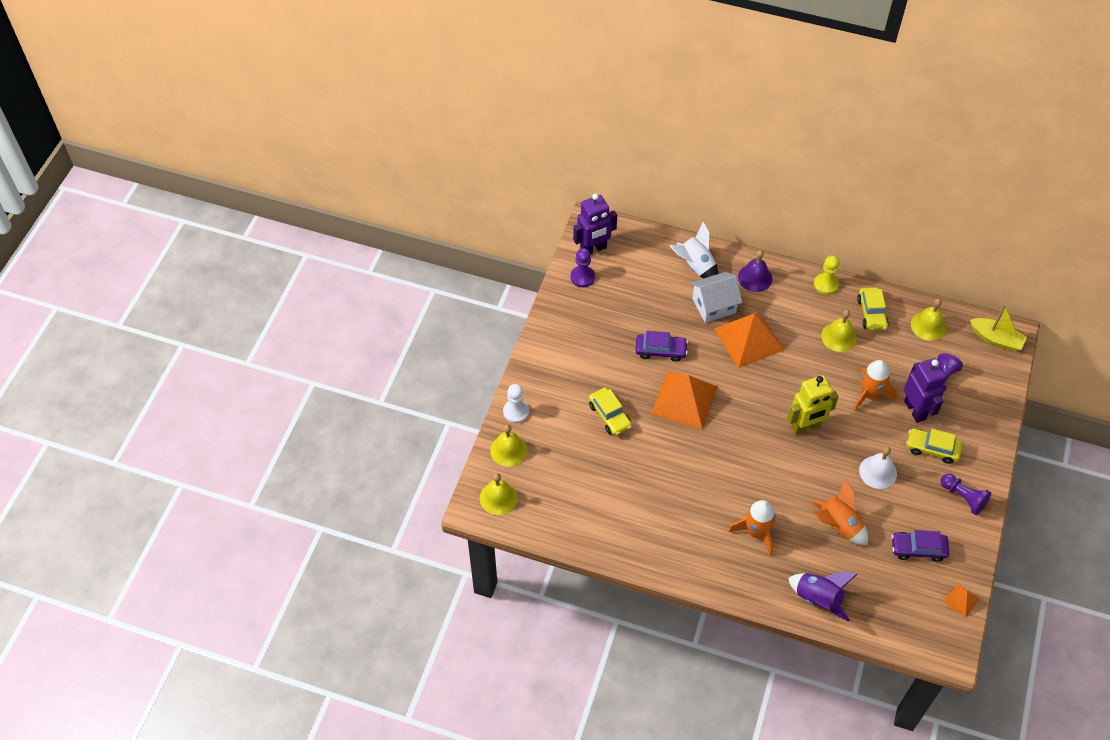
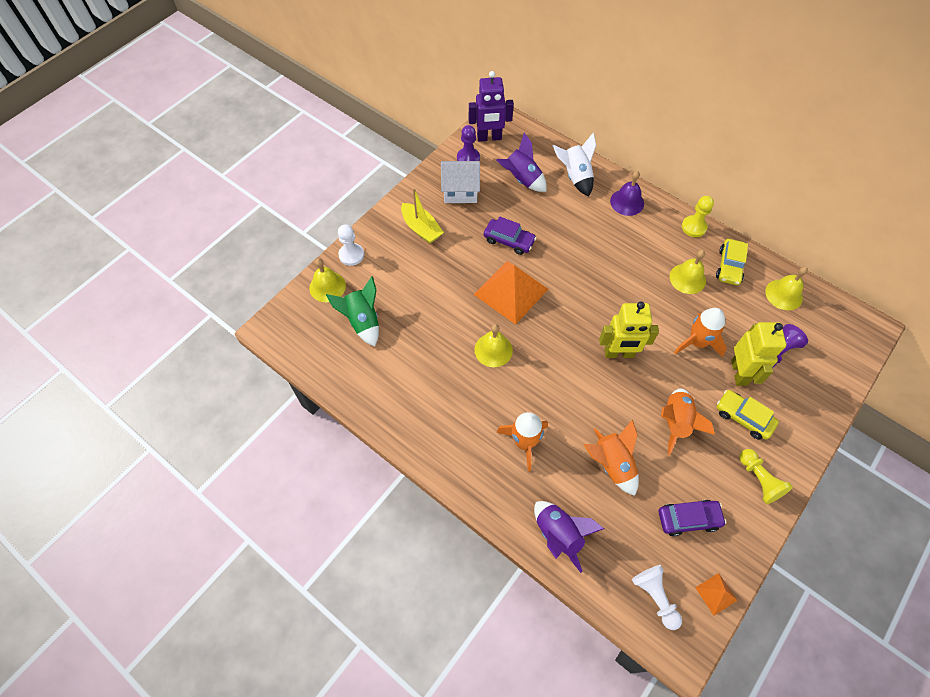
camera: 20 degrees right, 5 degrees up
(498, 498) = (296, 327): yellow bell -> yellow bell (493, 350)
(559, 472) = (362, 321): none -> green rocket
(609, 416) = (434, 284): yellow car -> none
(645, 284) = (521, 179): none -> purple rocket
(714, 306) = (577, 215): white house -> white house (460, 191)
(749, 339) = (597, 255): orange pyramid -> none
(878, 472) = (676, 422): white bell -> orange rocket
(914, 619) = (655, 596): none -> white pawn
(915, 410) = (739, 372): purple robot -> yellow robot
(918, 549) = (688, 519): purple car -> purple car turned 150 degrees clockwise
(963, 497) = (759, 480): purple pawn -> yellow pawn
(996, 339) = (852, 328): yellow boat -> yellow boat (421, 228)

